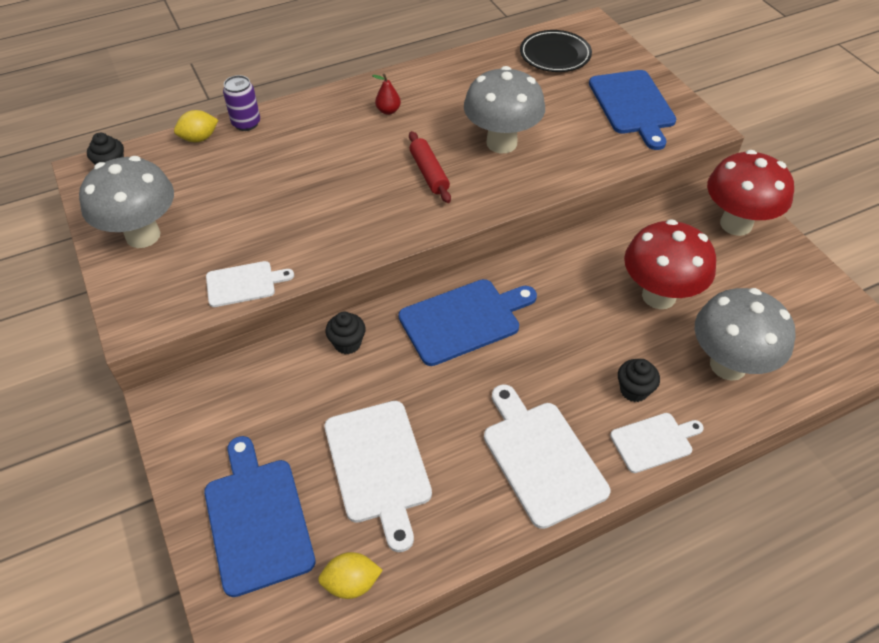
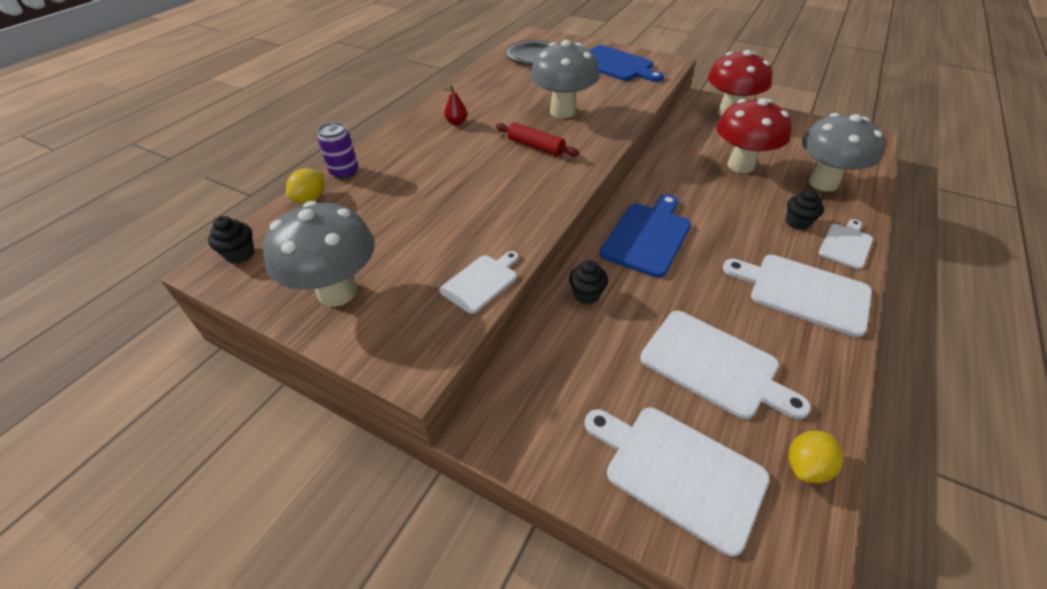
camera: 35 degrees left, 5 degrees down
(257, 519) = (678, 472): blue cutting board -> white cutting board

